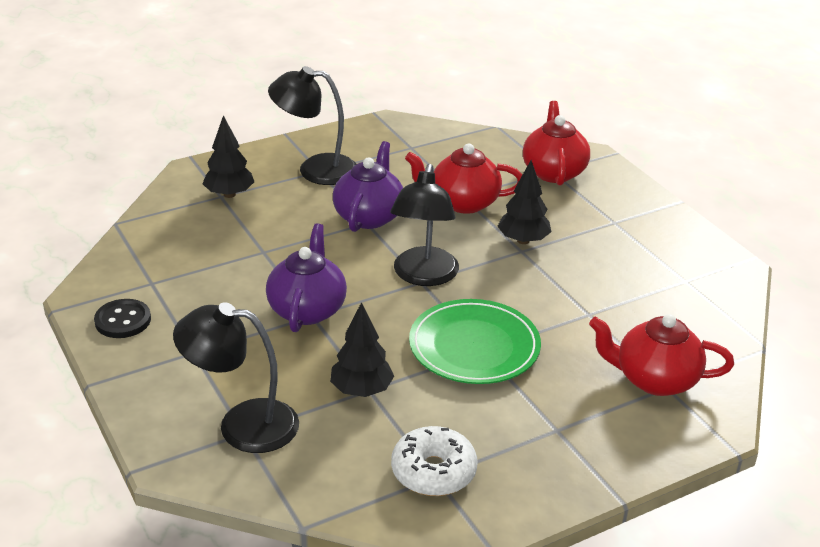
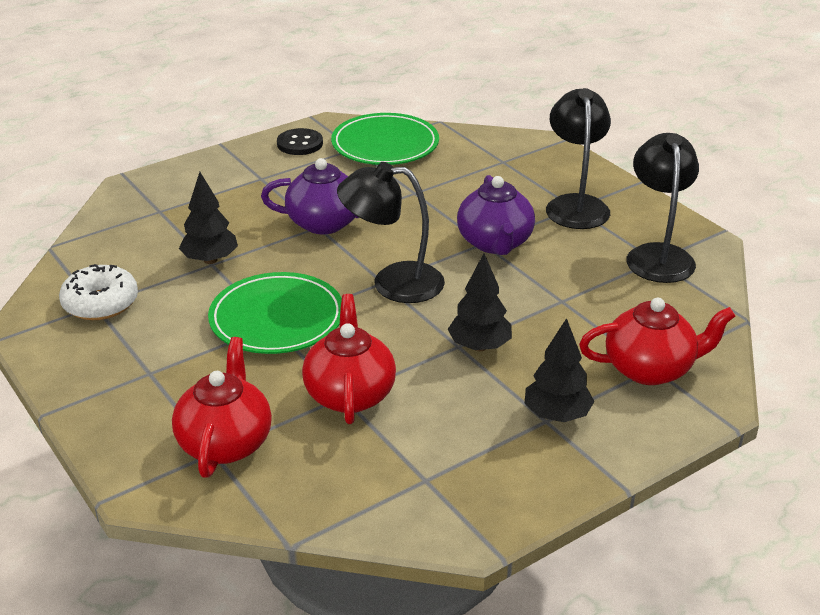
camera: 85 degrees right, 0 degrees up
(153, 262) = (385, 144): none -> green plate
(229, 194) = (507, 165): black tree -> black tree (557, 415)
(242, 424) = (169, 209): black lamp -> black lamp (658, 255)
(369, 216) = (495, 243): purple teapot -> purple teapot turned 75 degrees clockwise
(463, 203) = (546, 301): red teapot -> red teapot (350, 394)

